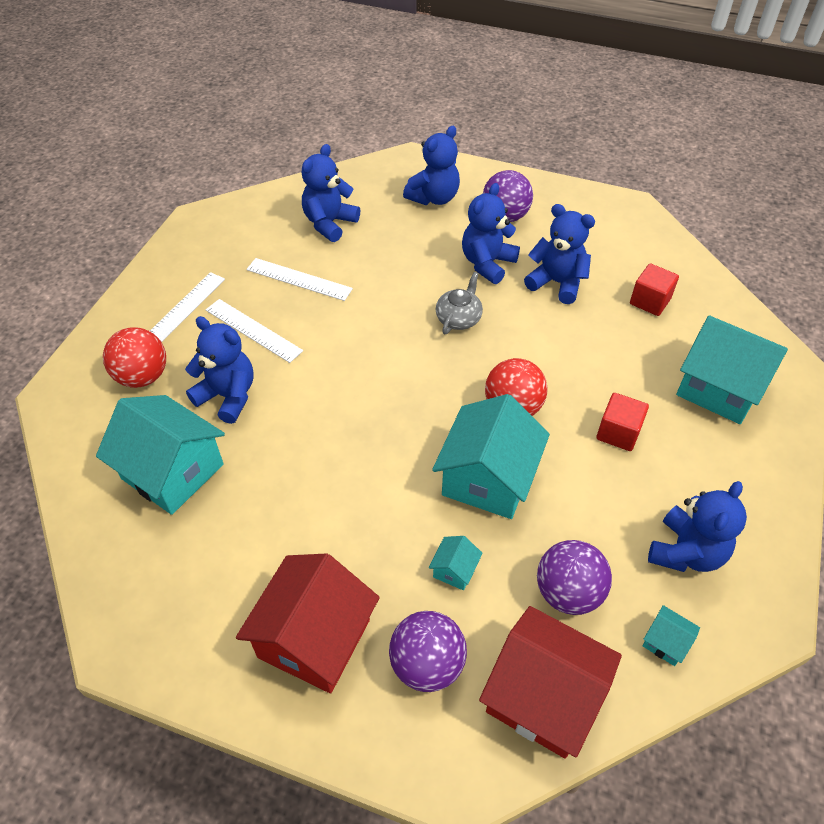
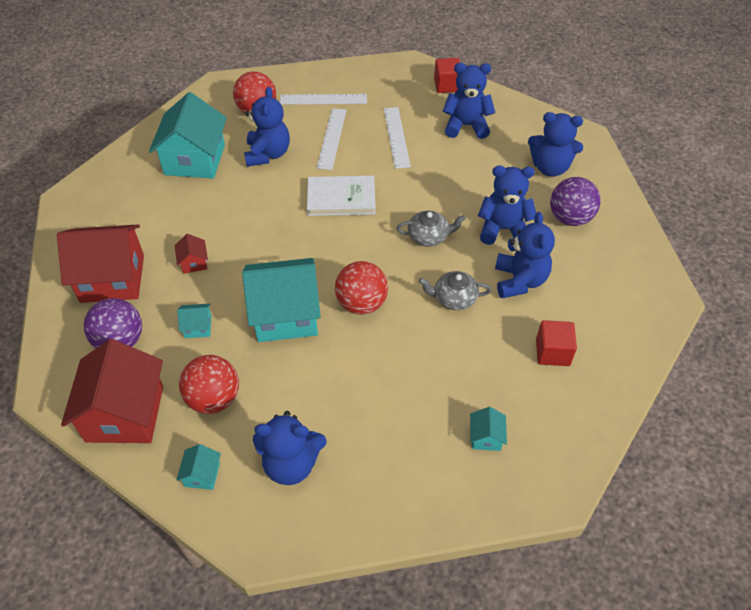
camera: 60 degrees right, 0 degrees up
(350, 537) = (194, 262): none -> red house
(353, 361) = (341, 198): none -> white book
(549, 336) = (454, 298): none -> grey teapot
(568, 592) = (214, 399): purple ball -> red ball
(618, 432) = (383, 379): red cube -> red cube (447, 85)
(719, 388) = (486, 437): turquoise house -> turquoise house, size x0.42

